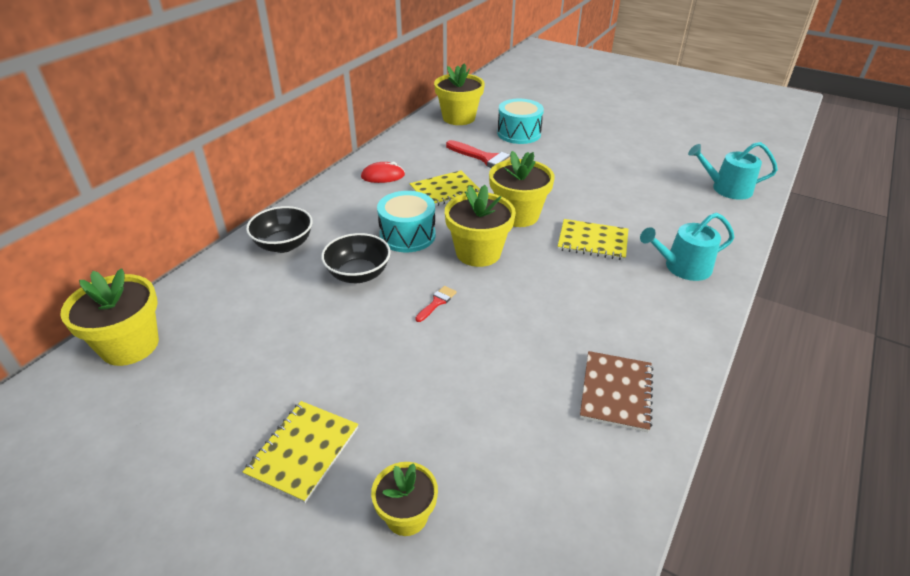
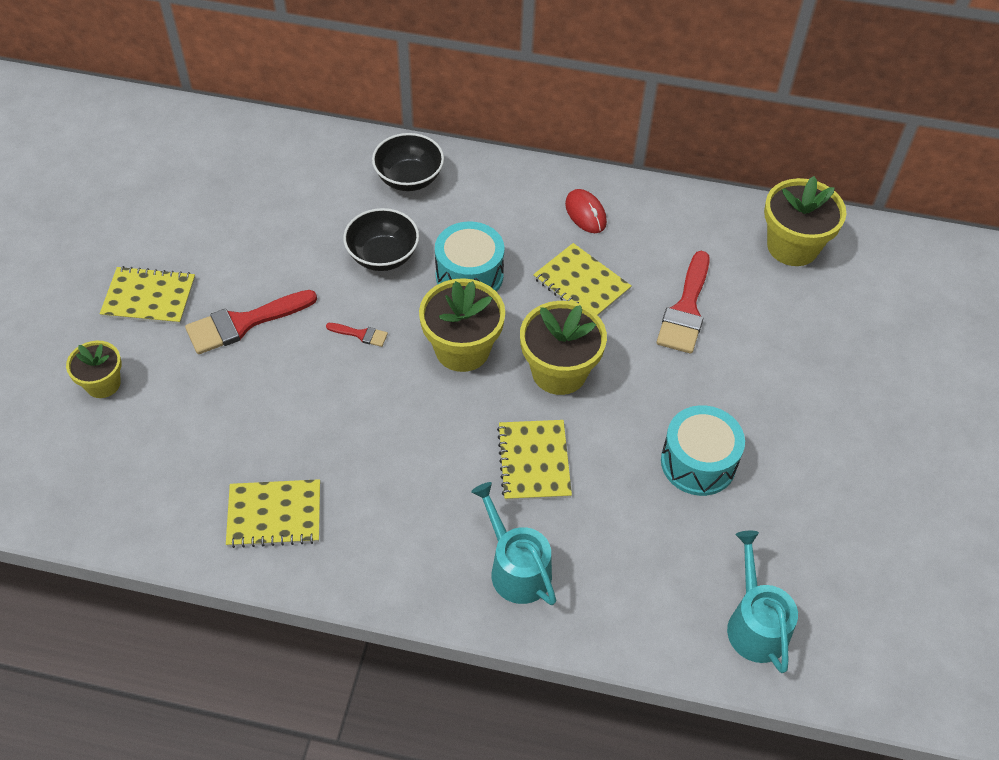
camera: 70 degrees right, 15 degrees up
(130, 345) = (232, 138): yellow flower pot -> none
(383, 377) = (243, 323): none -> red brush
(519, 133) = (785, 329): turquoise drum -> turquoise drum (698, 462)
(616, 392) = (274, 515): brown notebook -> yellow notebook

